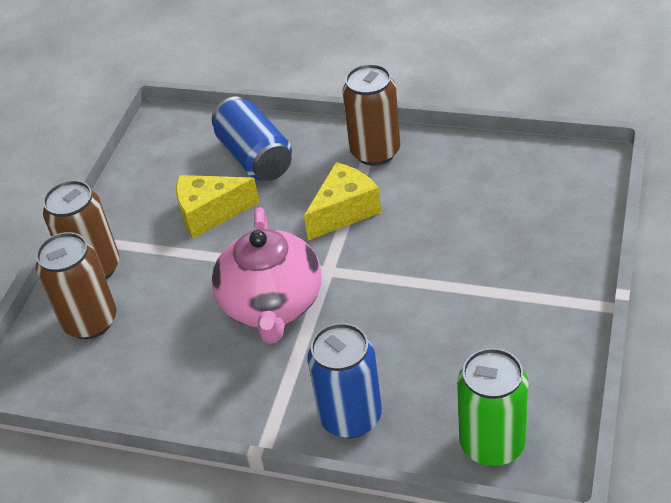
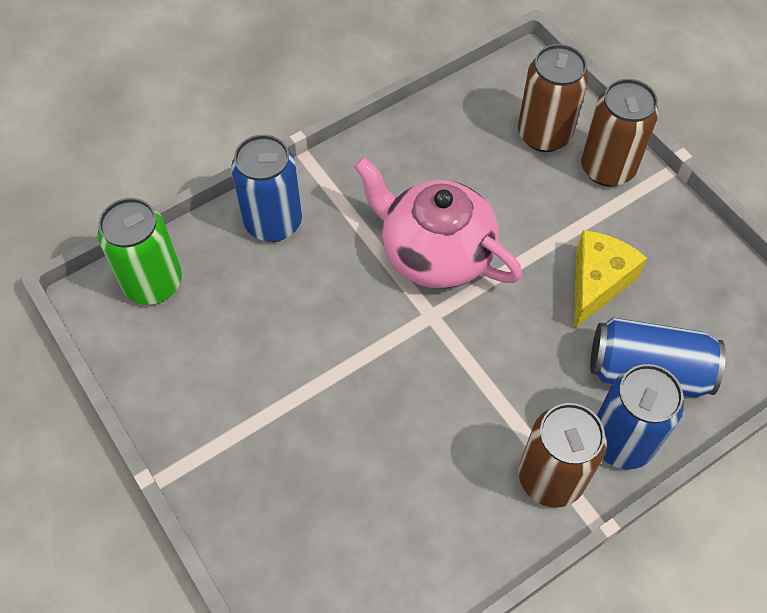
camera: 125 degrees right, 15 degrees up
(317, 141) = (621, 441): none -> blue can
(344, 211) = (491, 383): yellow cheese -> none

